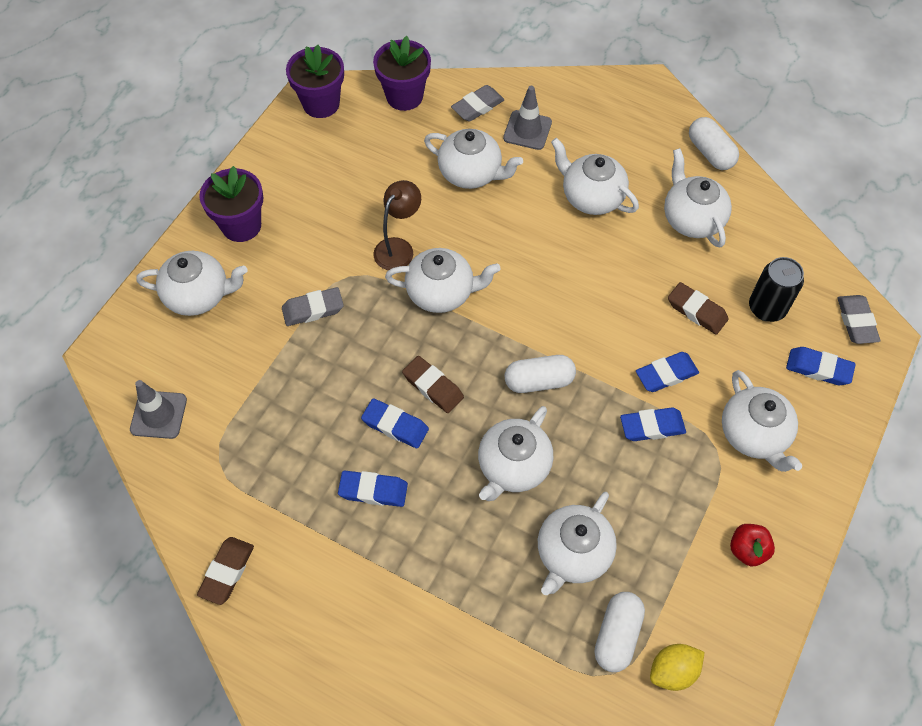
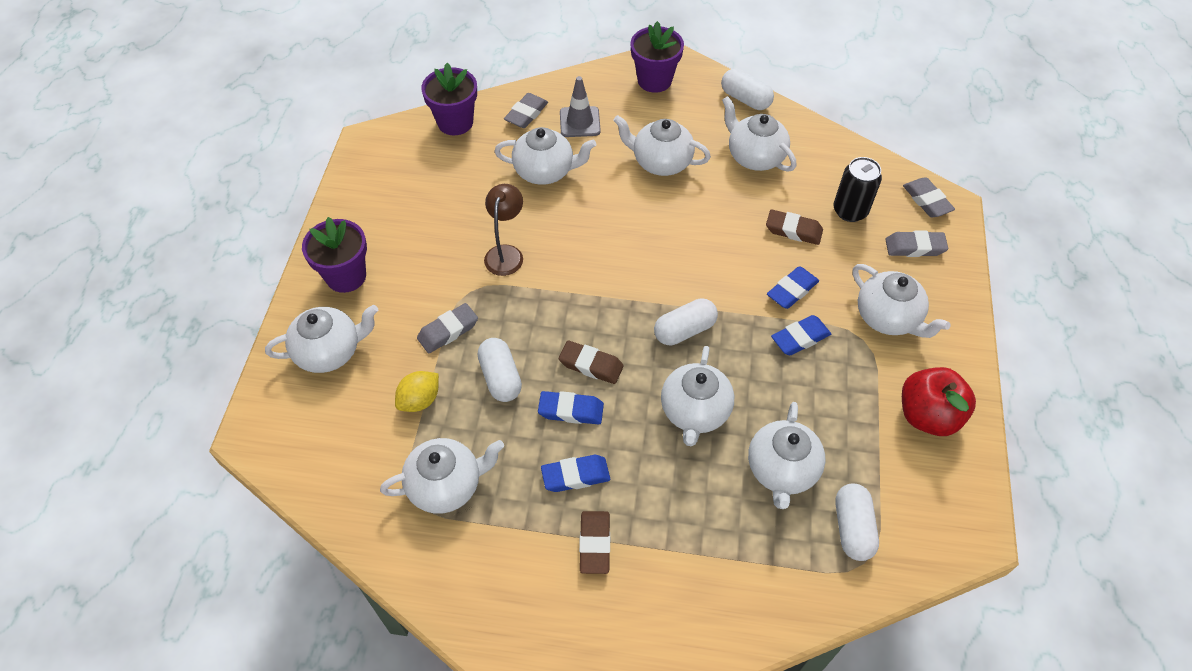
camera: 20 degrees left, 5 degrees down
(158, 414) = (334, 474): grey traffic cone -> none
(227, 572) = (465, 600): brown eraser -> brown eraser (594, 544)
(321, 104) = (379, 149): purple flower pot -> purple flower pot (654, 80)
(343, 371) = (500, 377): none -> white capsule
(441, 293) = (563, 281): white teapot -> white teapot (446, 485)
(673, 671) = (914, 541): yellow lemon -> yellow lemon (420, 400)
(747, 550) = (927, 415): red apple -> red apple, size x1.75
(818, 368) = (914, 247): blue eraser -> grey eraser

